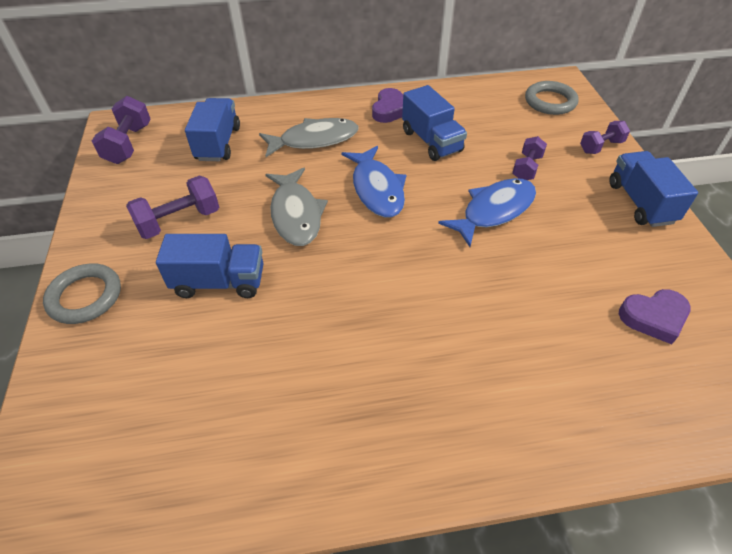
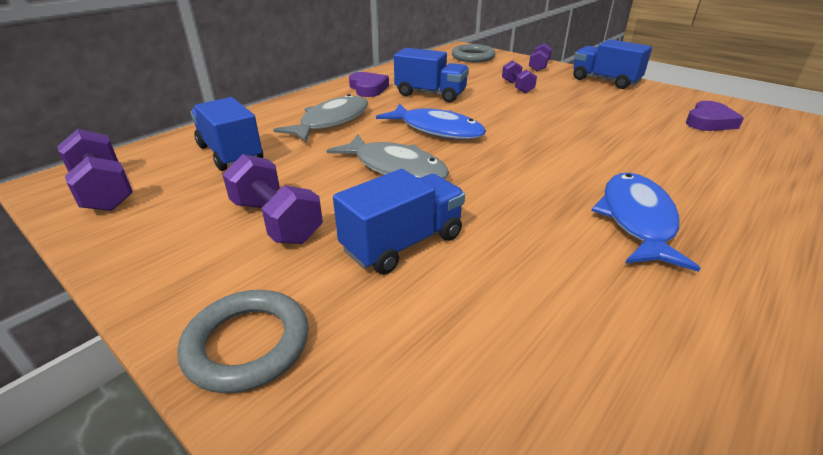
camera: 40 degrees left, 15 degrees down
(179, 221) = (276, 221): purple dumbbell -> purple dumbbell turned 60 degrees counterclockwise
(494, 211) = (538, 111): blue fish -> blue fish (637, 220)

